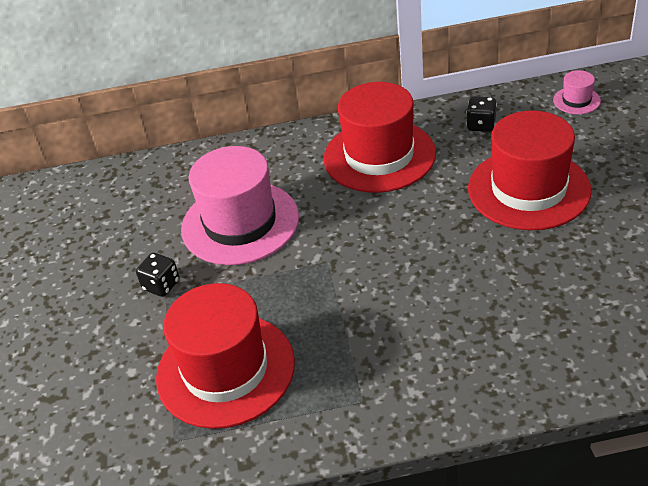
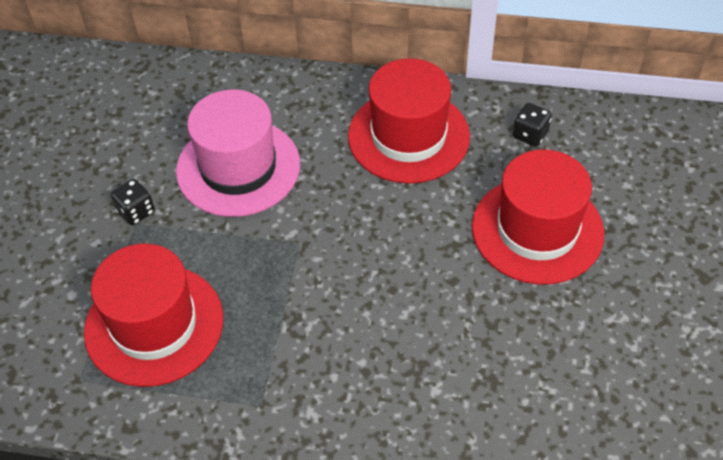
camera: 15 degrees right, 10 degrees up
(576, 100) = (646, 138): pink hat -> none

